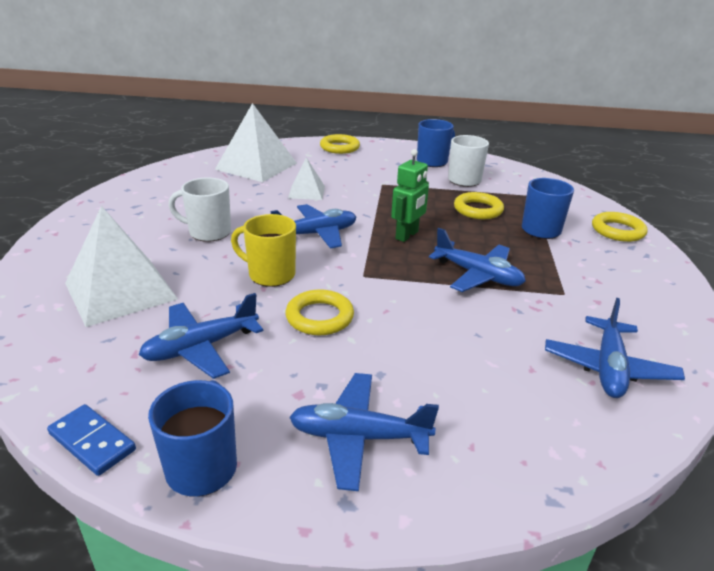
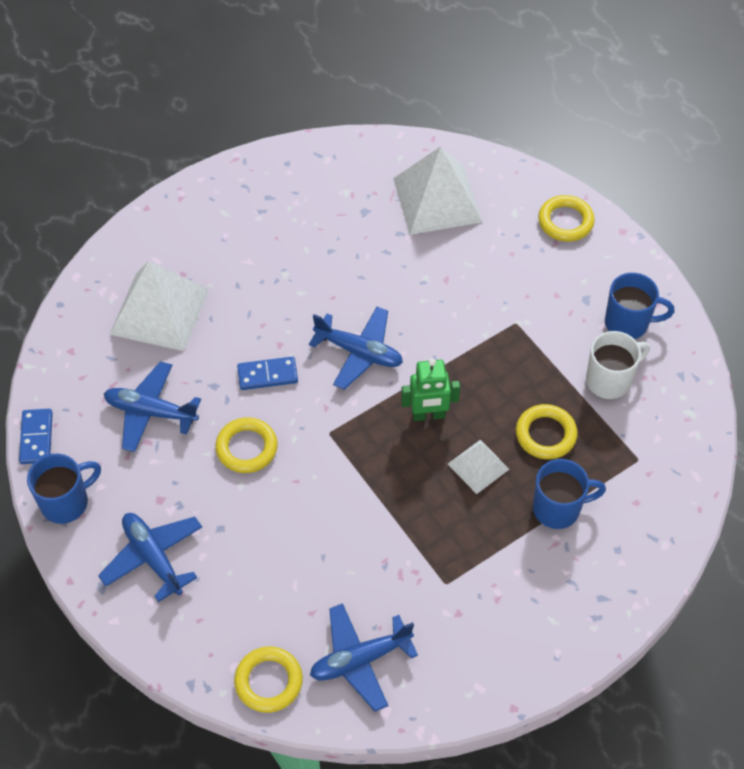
camera: 50 degrees right, 25 degrees up
(208, 232) = (283, 283): white mug -> none
(270, 274) = (267, 375): yellow mug -> blue domino
(306, 192) = (428, 282): white pyramid -> white pyramid (478, 466)
(477, 275) = (412, 507): blue plane -> none
(617, 231) = (629, 572): yellow ring -> yellow ring (268, 681)

